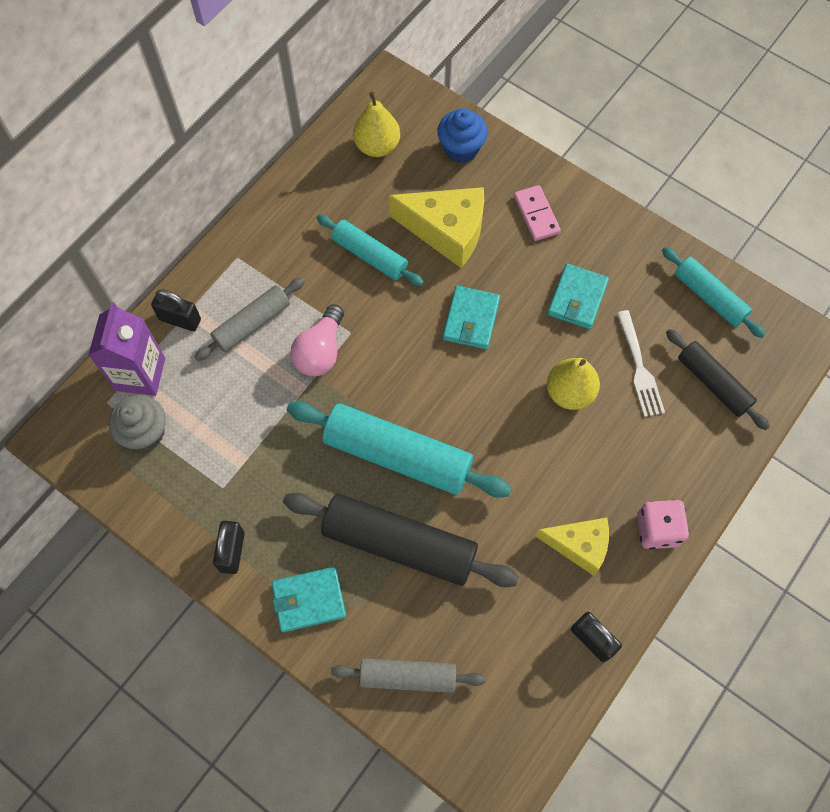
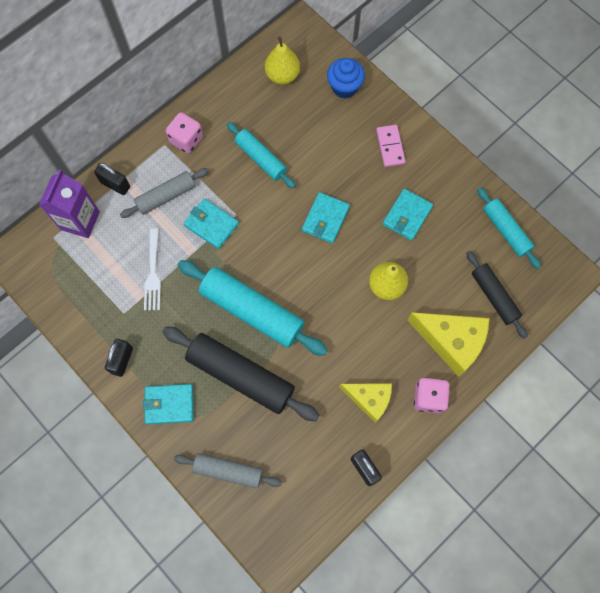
camera: 10 degrees right, 5 degrees up
(145, 433) = (76, 264): grey cupcake -> none
(266, 246) = (186, 140): none -> pink dice
(320, 351) = (211, 225): pink light bulb -> turquoise wallet
(447, 231) = (321, 149): yellow cheese -> yellow cheese (451, 341)
(639, 368) = (442, 276): white fork -> white fork (153, 273)

